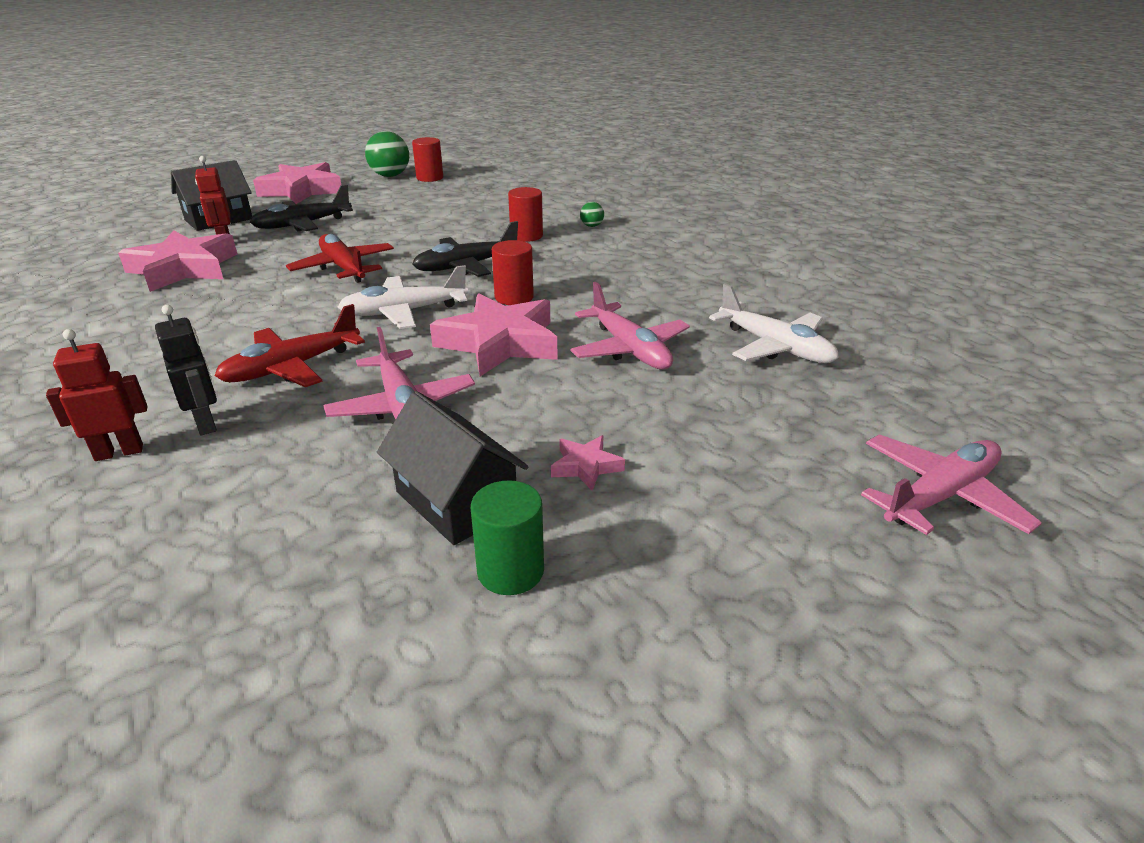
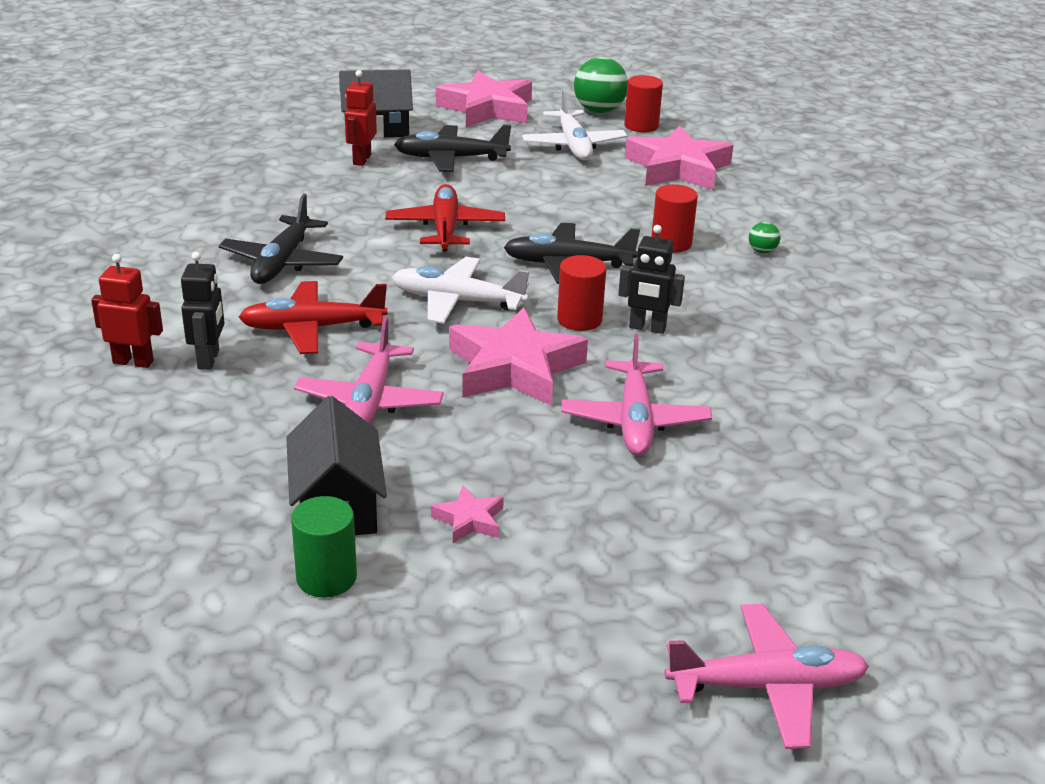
camera: 30 degrees right, 0 degrees up
(184, 269) = (302, 184): pink star -> pink star (678, 168)
(215, 327) = (282, 262): none -> black plane
(569, 289) = (647, 328): none -> black robot
(775, 347) = (795, 475): white plane -> white plane (573, 145)

